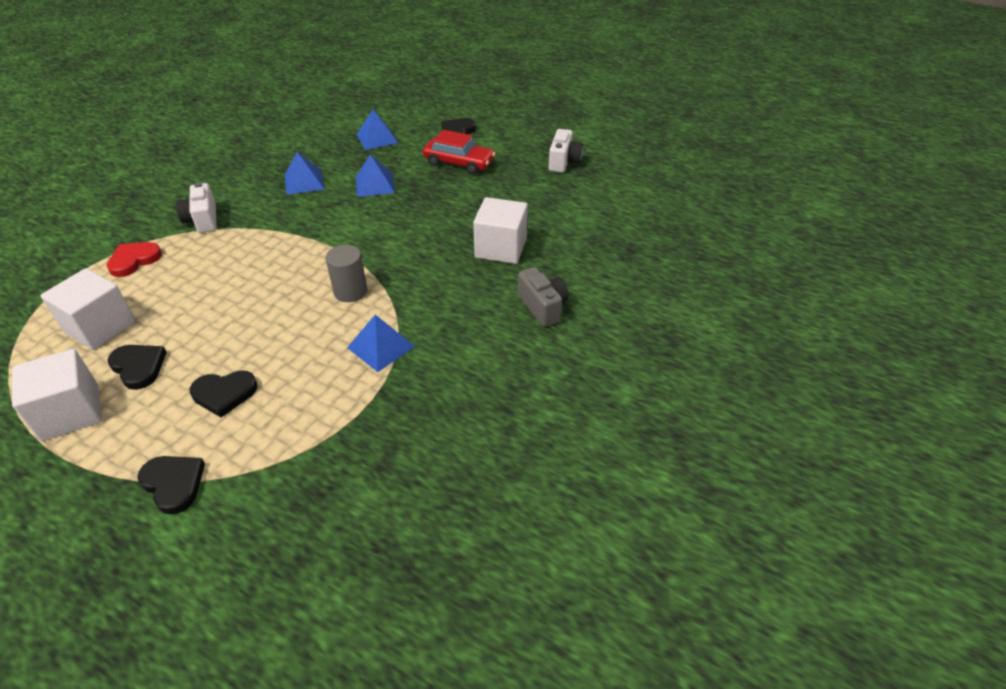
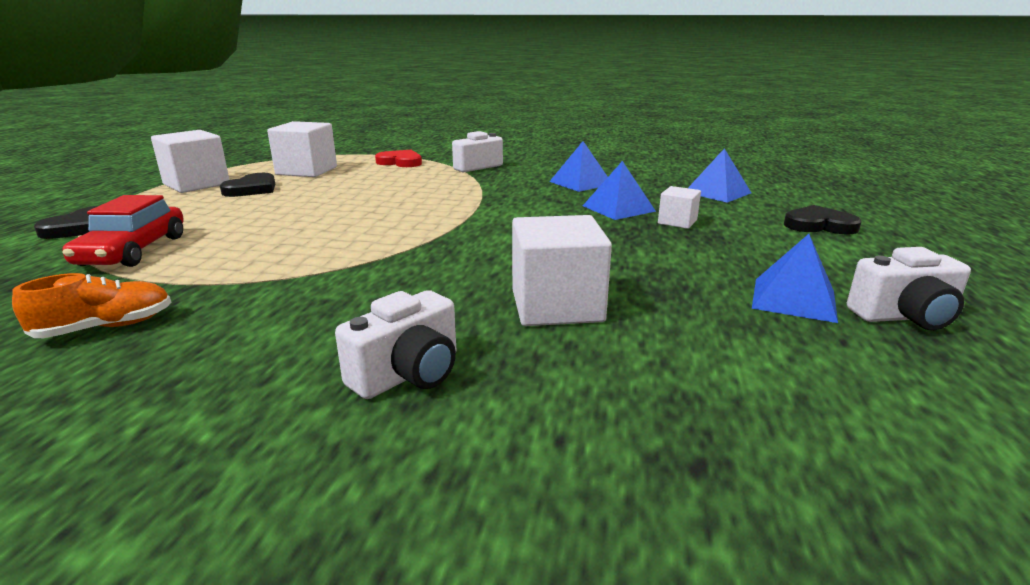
camera: 70 degrees right, 20 degrees down
(224, 394) = (207, 220): black heart -> none
(350, 291) = (390, 235): grey cylinder -> none
(381, 347) = (282, 269): blue pyramid -> blue pyramid (794, 299)
(416, 172) = (677, 222): none -> white cube
(429, 424) = (105, 327): none -> orange shoe
(459, 163) = (743, 239): red car -> red car (133, 251)
(543, 307) = (408, 374): grey camera -> white camera

